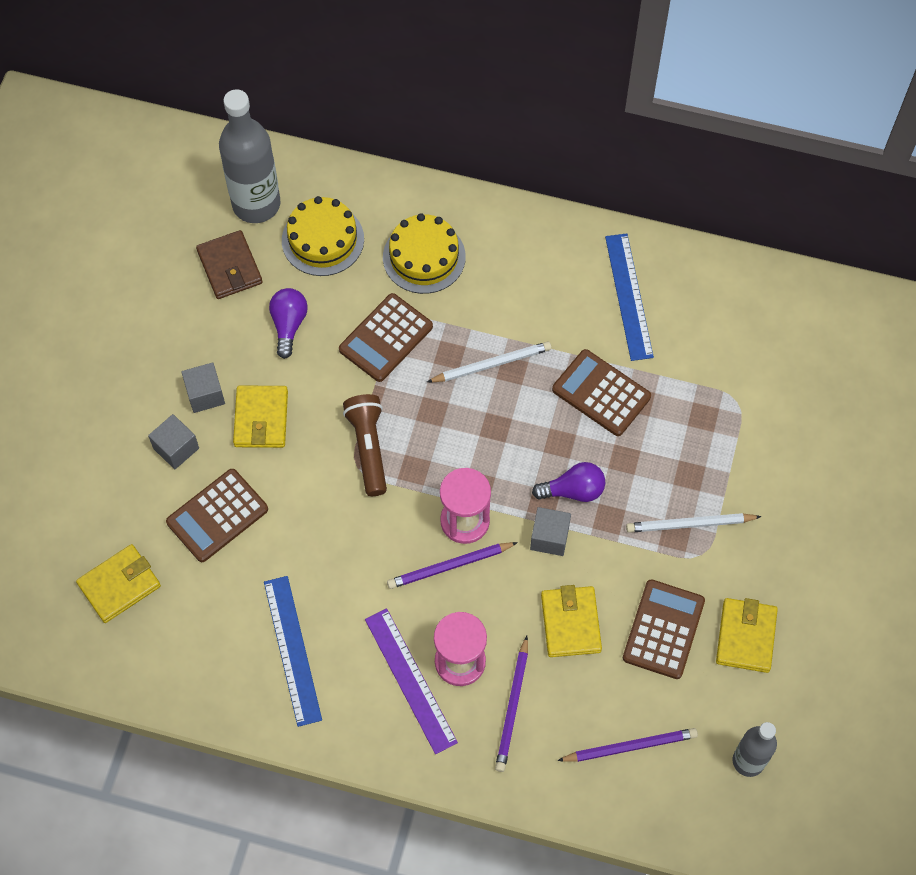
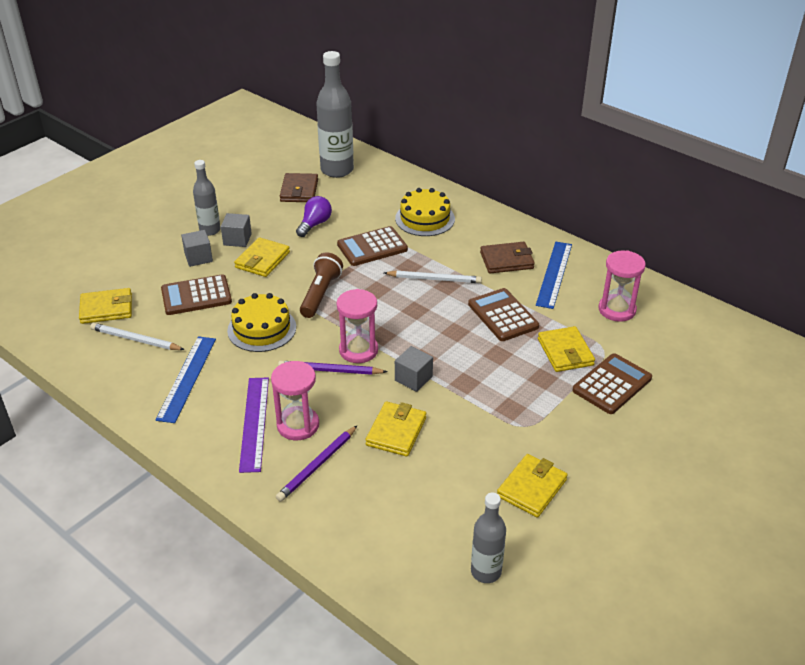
camera: 25 degrees right, 25 degrees down
(158, 392) = (210, 230): none -> grey bottle
(323, 239) = (366, 194): yellow cake -> yellow cake (262, 329)
(562, 295) = (506, 260): none -> brown wallet
(573, 490) = (448, 359): purple light bulb -> none
(630, 747) = (392, 524): purple pencil -> none
(663, 629) = (466, 460): brown calculator -> brown calculator (612, 384)
(690, 524) = (526, 405): white pencil -> white pencil (136, 340)
(696, 423) = (565, 352): none -> yellow wallet
(725, 329) = (617, 310): none -> pink hourglass

